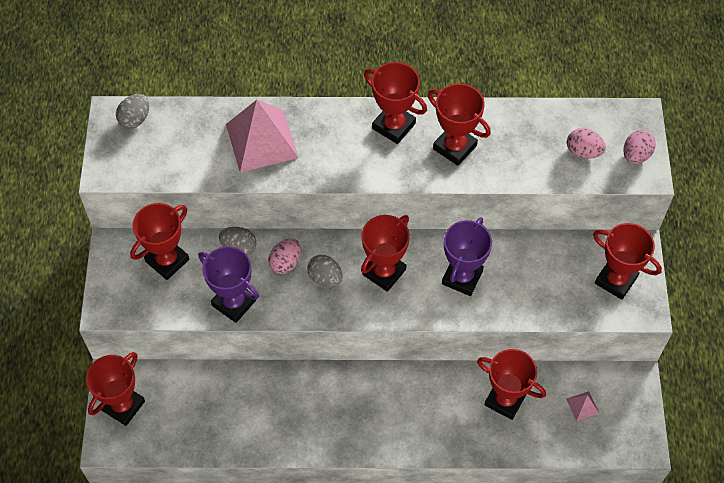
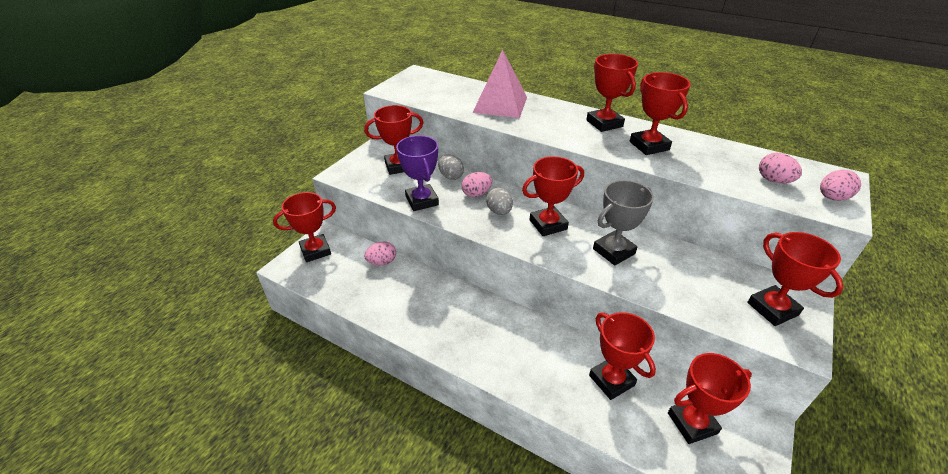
camera: 30 degrees right, 20 degrees down
(135, 119) = (428, 77): grey egg -> none
(210, 382) = (382, 262): none -> pink egg
(462, 277) = (613, 251): purple trophy -> grey trophy
(582, 406) = (692, 423): pink pyramid -> red trophy

